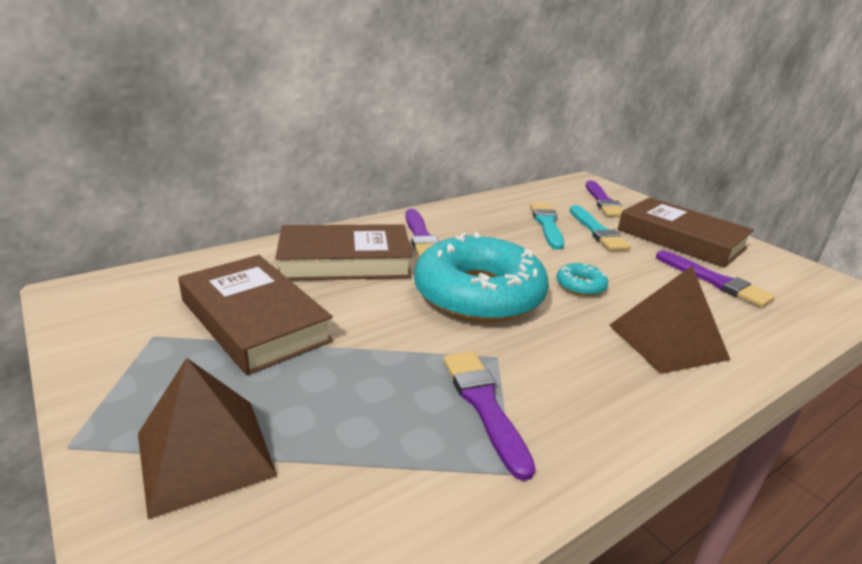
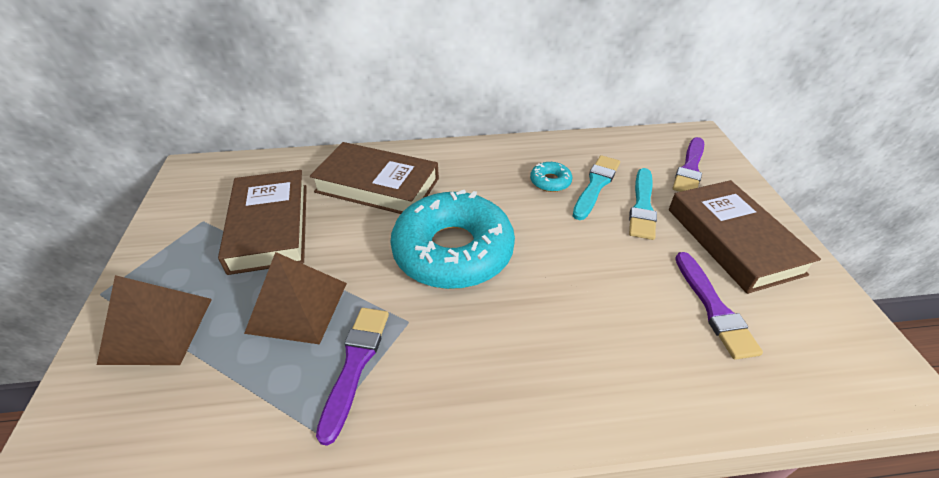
camera: 30 degrees right, 15 degrees up
(421, 237) = (461, 173): purple brush -> none
(580, 286) = (556, 269): turquoise donut -> turquoise donut (550, 181)
(667, 341) = (578, 362): brown pyramid -> brown pyramid (297, 307)

